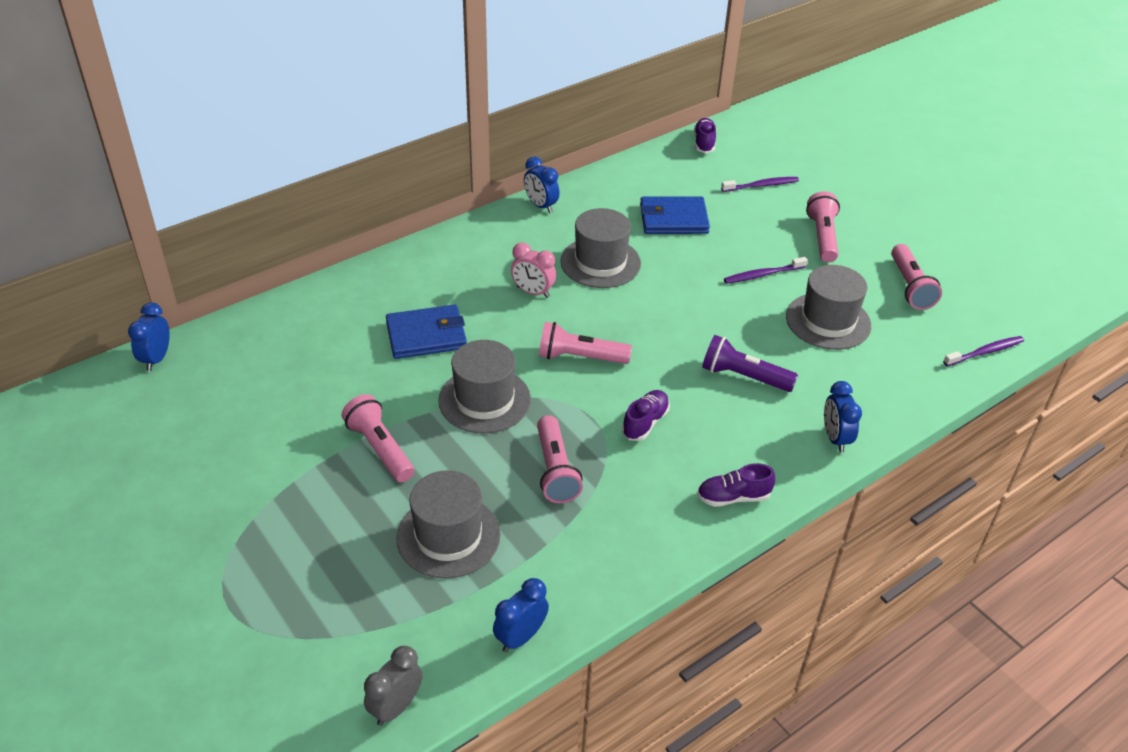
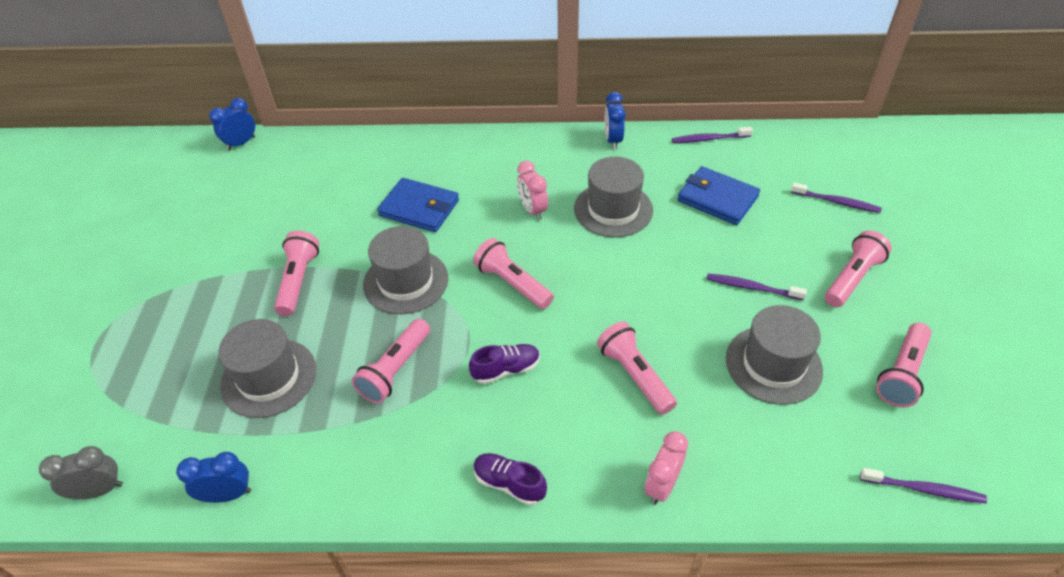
camera: 40 degrees right, 5 degrees up
(619, 174) = (708, 139): none -> purple toothbrush
(704, 143) = (818, 140): purple shoe -> none
(744, 376) = (635, 375): purple flashlight -> pink flashlight
(835, 438) = (661, 486): blue clock -> pink clock

